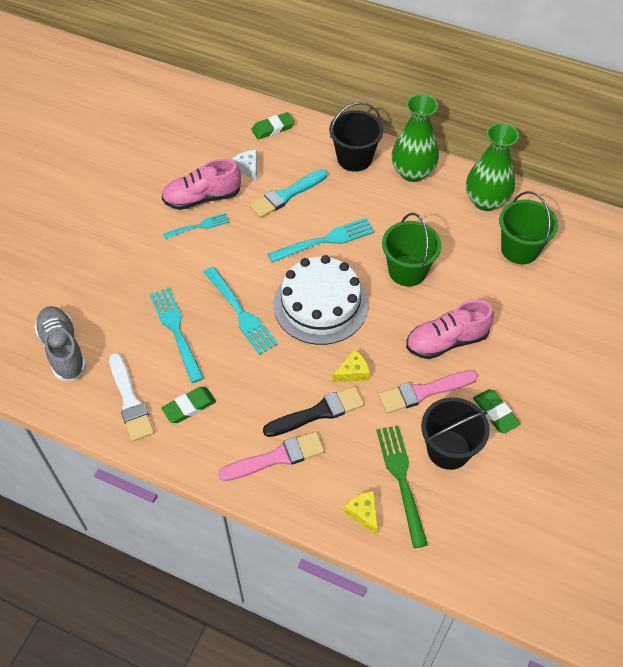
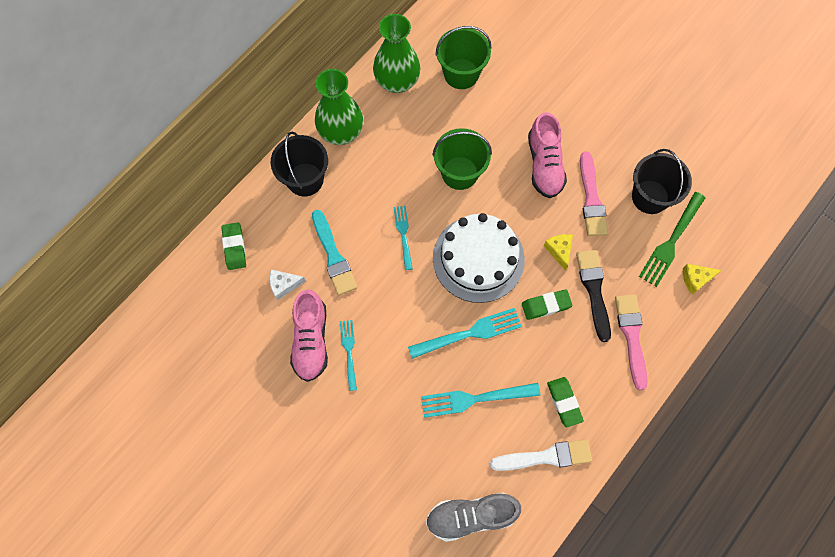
camera: 75 degrees left, 15 degrees up
(325, 241) = (403, 235): turquoise fork -> turquoise fork, size x0.62
(402, 480) = (671, 241): green fork -> green fork turned 60 degrees counterclockwise
(495, 413) = (623, 150): green eraser -> green eraser (546, 305)

